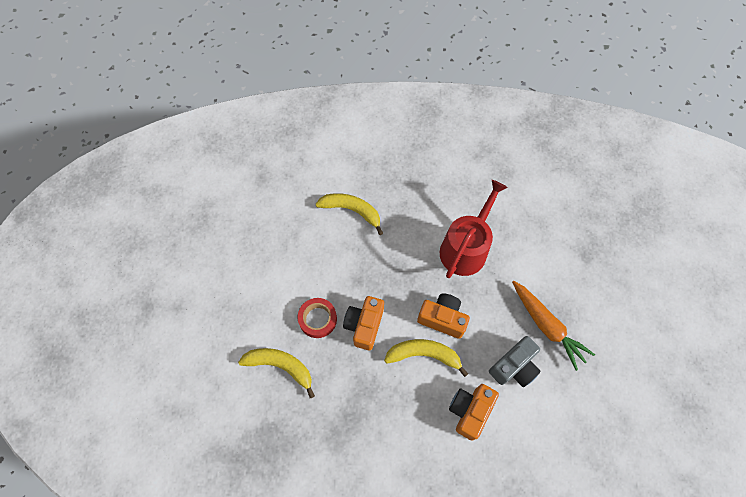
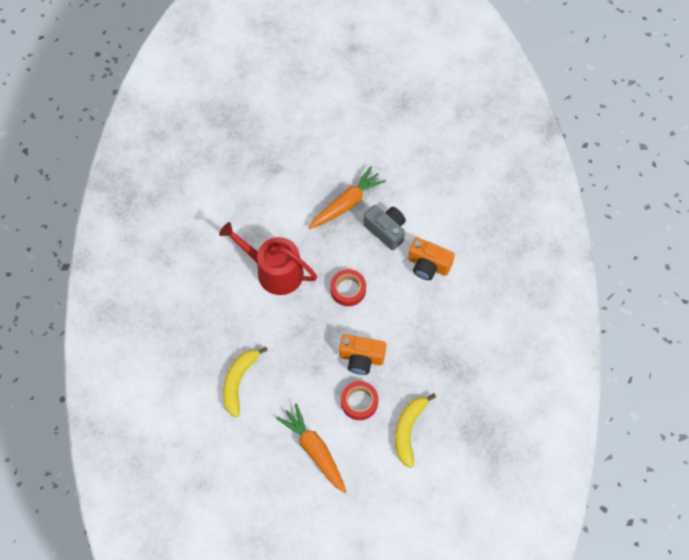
camera: 95 degrees left, 0 degrees up
(276, 273) = (314, 450): none -> orange carrot
(424, 355) = (383, 304): yellow banana -> none
(442, 319) = (348, 289): orange camera -> red tape

